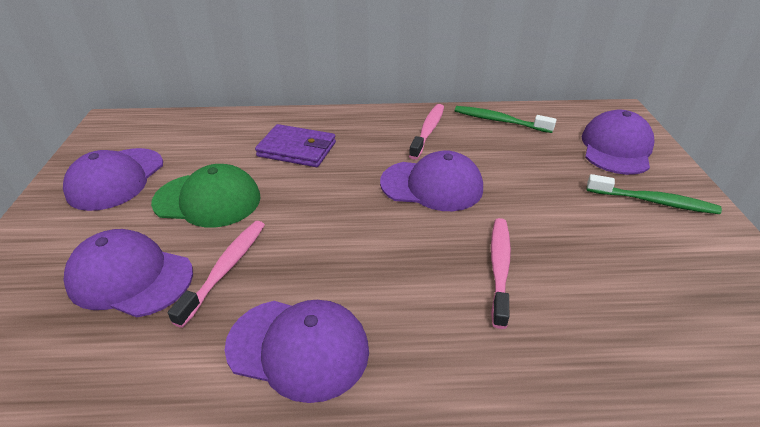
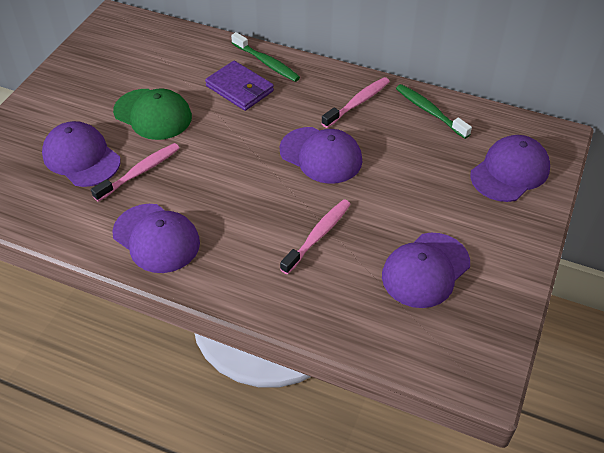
camera: 25 degrees right, 10 degrees up
(116, 179) = (99, 75): purple cap -> purple cap (425, 270)
(654, 202) = (488, 229): green toothbrush -> green toothbrush (267, 63)

